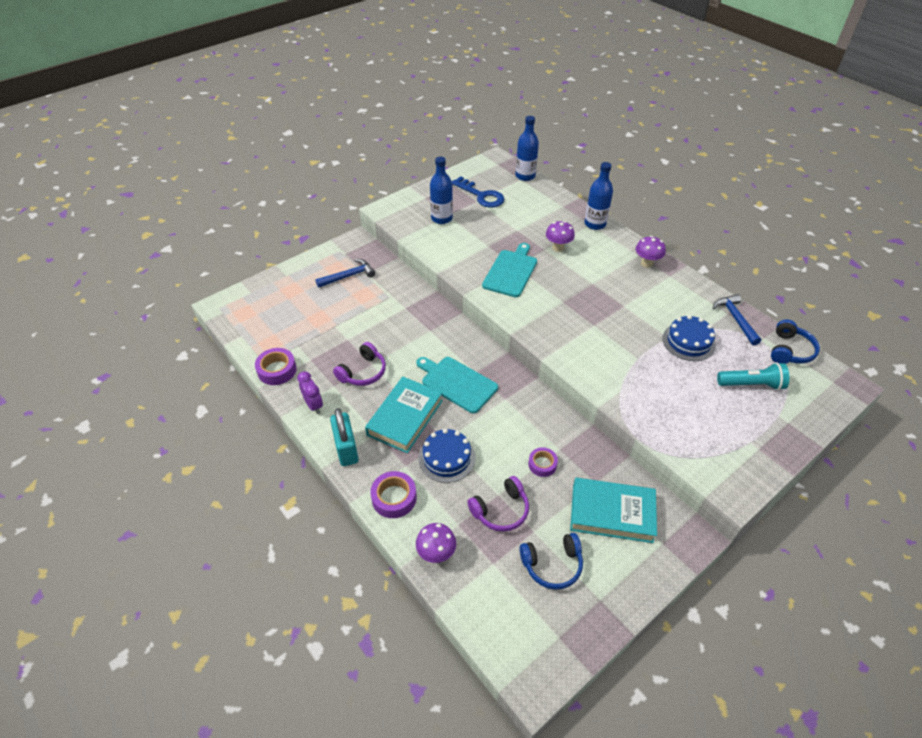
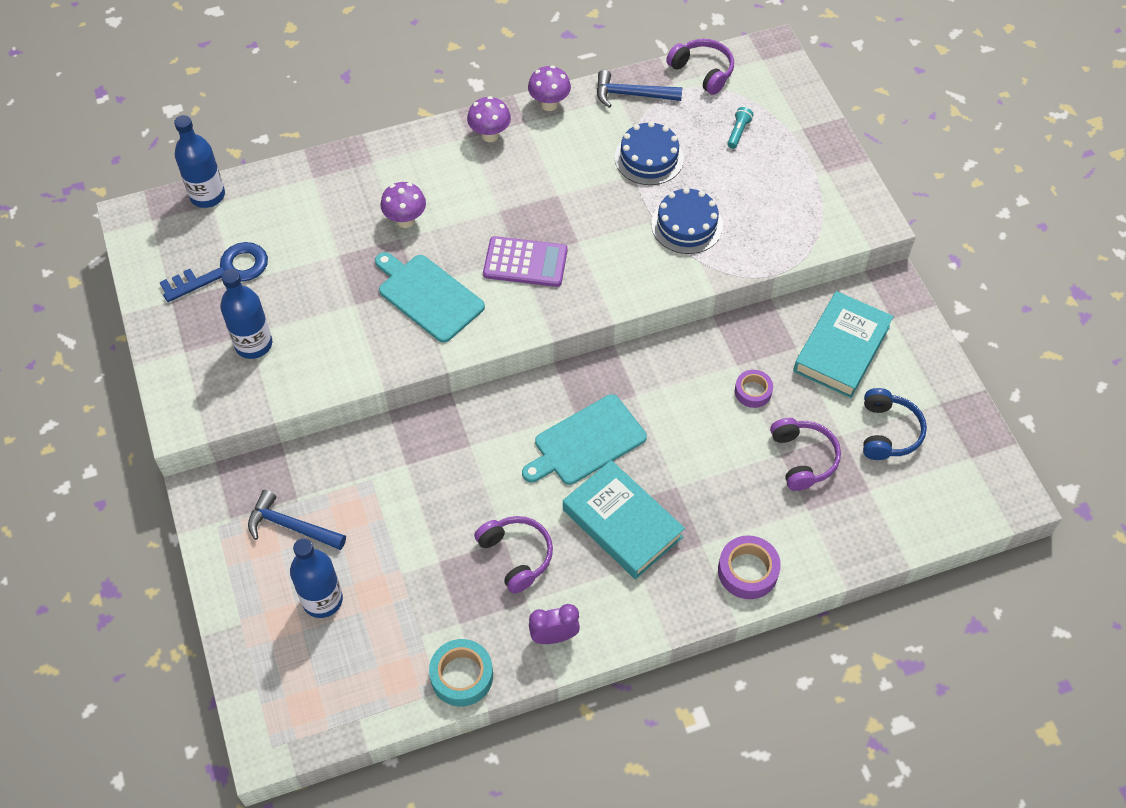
camera: 70 degrees left, 10 degrees up
(277, 370) = (461, 676): purple tape -> turquoise tape
(346, 449) = (649, 610): turquoise padlock -> none
(348, 276) = (291, 526): blue hammer -> blue hammer turned 60 degrees counterclockwise
(436, 554) = (840, 545): purple mushroom -> purple mushroom (549, 104)
(447, 458) = (706, 493): blue cake -> blue cake (687, 225)
(561, 305) = (525, 262): none -> purple calculator
(595, 224) = (376, 156): blue bottle -> blue bottle (322, 600)
(751, 384) = (738, 132): turquoise flashlight -> turquoise flashlight, size x0.55
(789, 350) = (702, 71): blue headphones -> purple headphones

